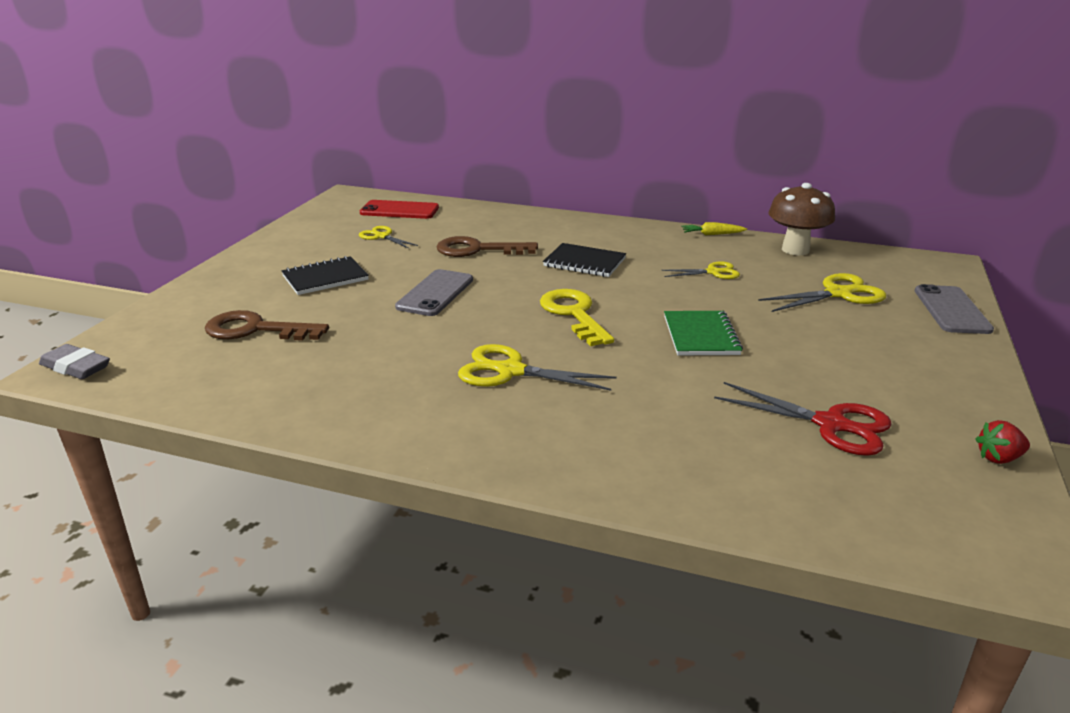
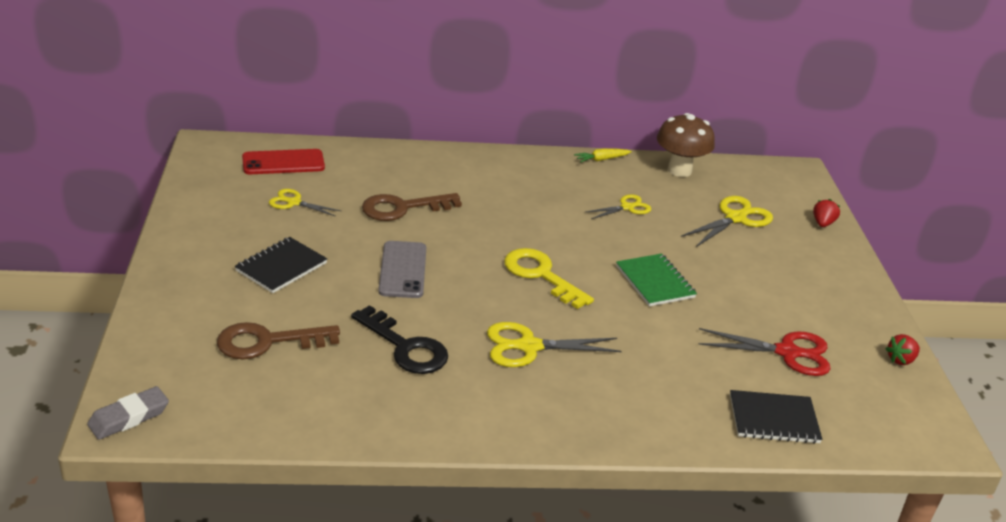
camera: 25 degrees left, 5 degrees up
(76, 367) = (129, 417): grey eraser -> grey eraser turned 45 degrees counterclockwise
(380, 352) = (405, 347): none -> black key
(584, 262) = (511, 211): black notebook -> black notebook (773, 419)
(951, 310) = (822, 223): grey phone -> red strawberry

